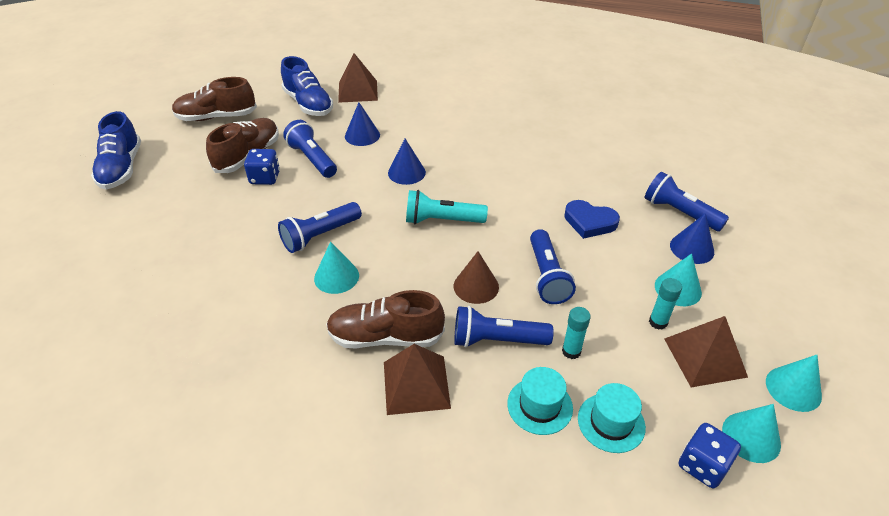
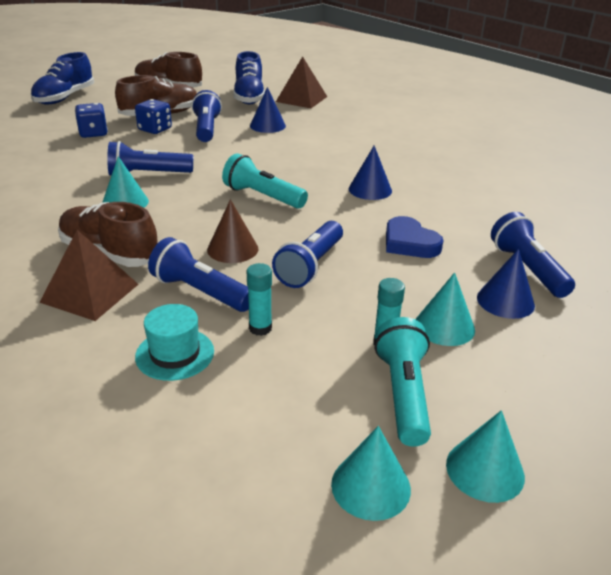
camera: 30 degrees right, 10 degrees down
(406, 172) = (274, 158): blue cone -> blue cone (370, 189)
(611, 422) = (227, 398): turquoise hat -> none
(702, 465) = (279, 481): blue dice -> blue dice (93, 133)
(704, 357) = (403, 393): brown pyramid -> turquoise flashlight

